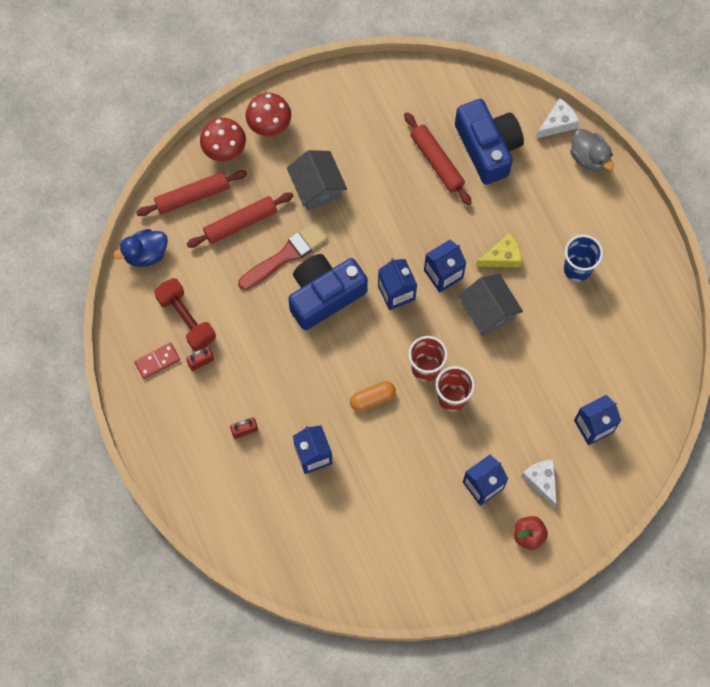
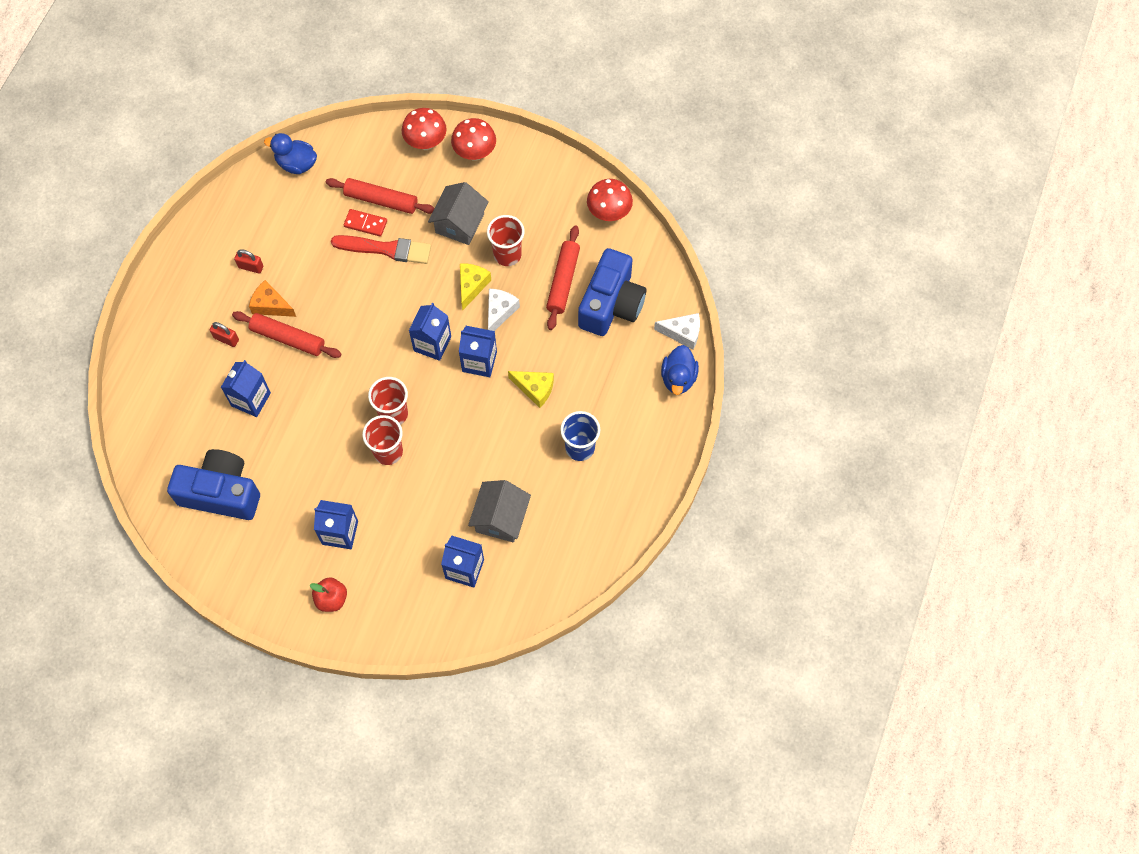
camera: 45 degrees right, 5 degrees down
(157, 361) = (223, 240): red domino -> red domino (365, 224)
(186, 319) = (273, 230): red dumbbell -> none
(192, 196) = (370, 154): red rolling pin -> red rolling pin (288, 338)
(249, 375) = (271, 305): none -> orange cheese
(324, 295) = (381, 300): blue camera -> blue camera (221, 493)
(372, 399) = (333, 400): orange capsule -> none
(376, 179) = (507, 254): none -> red cup
(377, 225) = (472, 286): none -> yellow cheese
(414, 83) = (609, 213): none -> red mushroom
(488, 311) = (482, 417): grey house -> grey house (500, 518)
(541, 481) = (383, 571): white cheese -> white cheese (499, 312)
(589, 157) = (678, 378): grey duck -> blue duck

